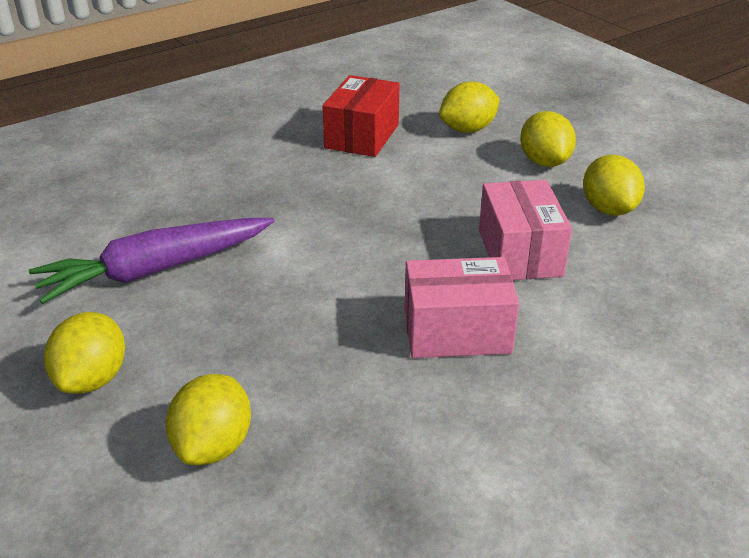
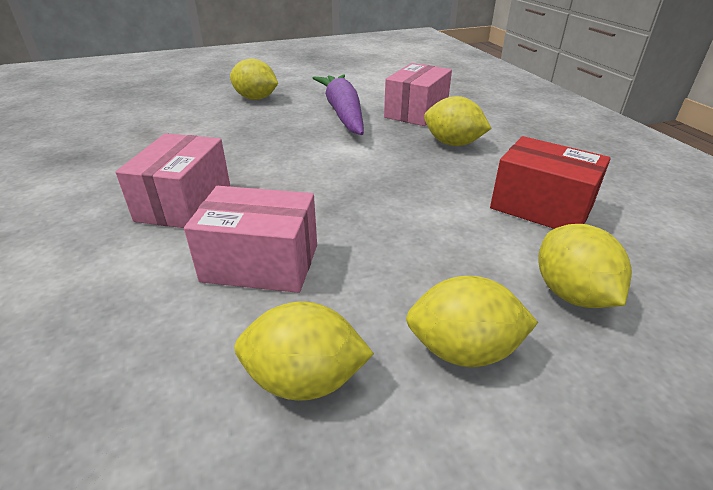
camera: 105 degrees right, 0 degrees up
(145, 211) = (416, 112): none -> pink box
(213, 446) = (176, 120): yellow lemon -> yellow lemon (453, 143)

